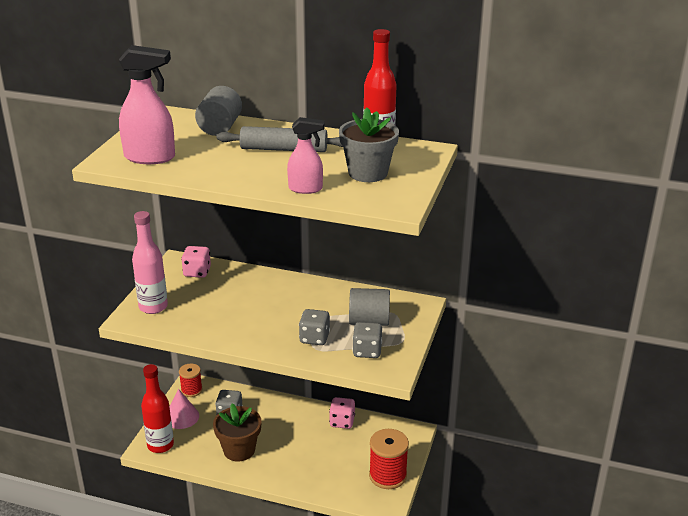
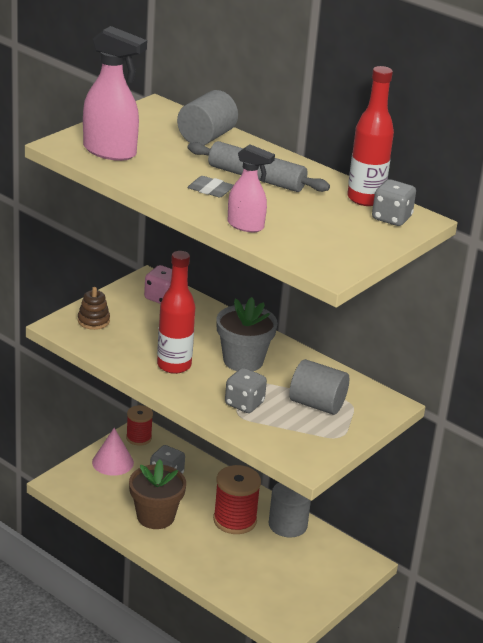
camera: 20 degrees right, 0 degrees up
(153, 307) = (93, 321): pink bottle -> brown stacking toy
(160, 445) = (74, 484): red bottle -> red bottle (174, 365)
(255, 168) = (210, 190): none -> grey eraser
(342, 422) = (287, 525): pink dice -> grey cylinder
(367, 351) = (293, 434): grey dice -> grey dice (391, 218)
(368, 173) = (327, 226): grey flower pot -> grey flower pot (243, 360)
(387, 475) = (305, 598): red spool -> red spool (235, 520)

